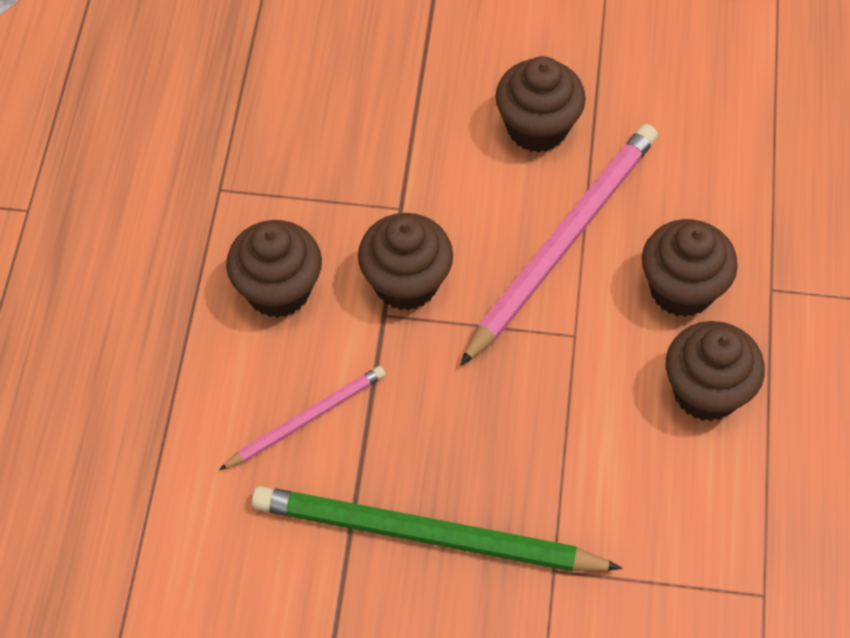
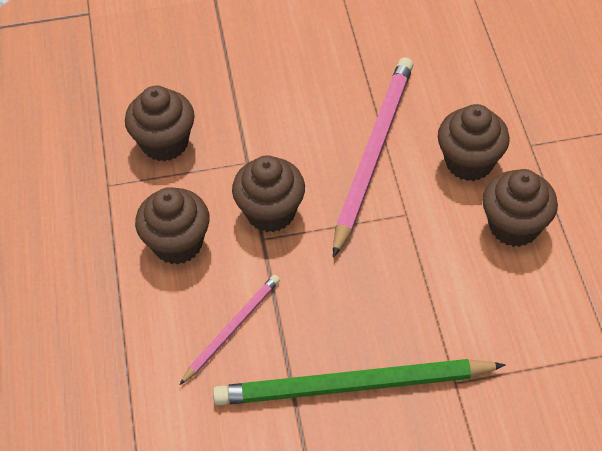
camera: 15 degrees left, 5 degrees down
(537, 128) = (325, 82): brown cupcake -> brown cupcake (165, 143)

